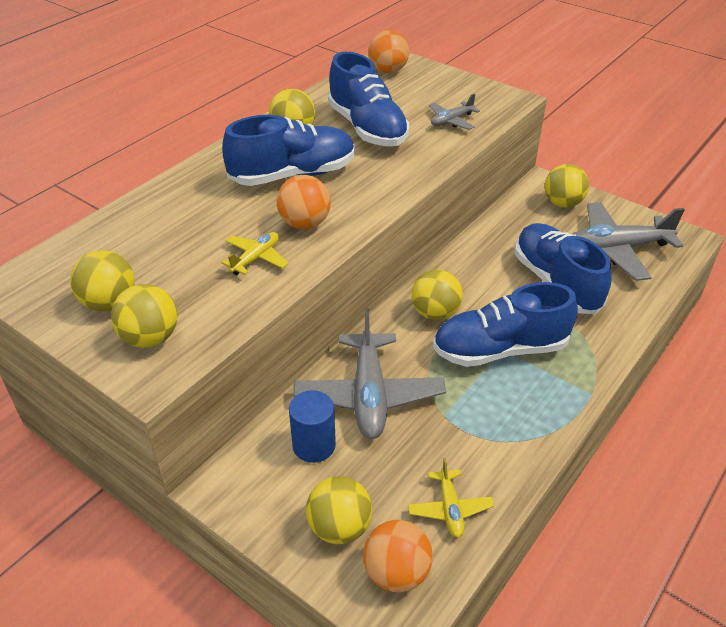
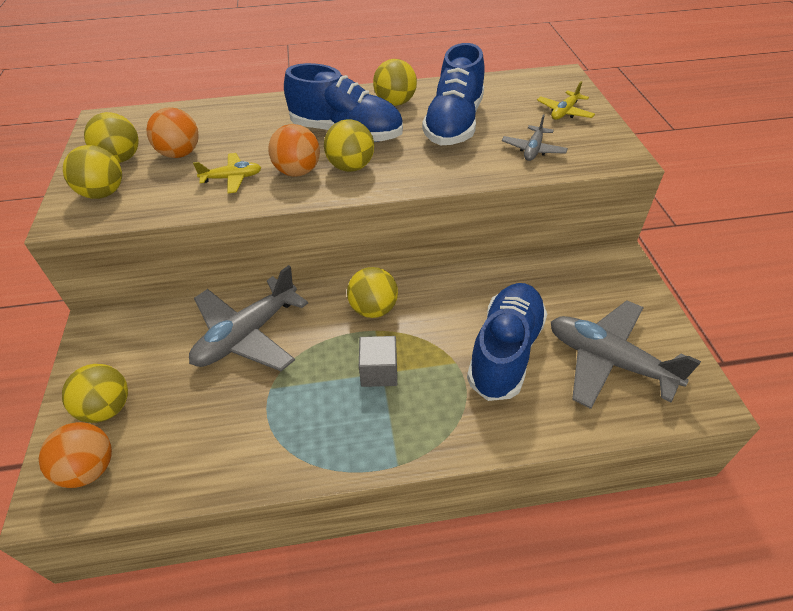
camera: 45 degrees right, 5 degrees up
(314, 445) = (171, 342): blue cylinder -> none
(388, 71) = (544, 86): orange ball -> orange ball (180, 154)
(450, 509) = (176, 457): yellow plane -> yellow plane (564, 112)
(451, 121) = (533, 150): grey plane -> grey plane turned 75 degrees counterclockwise
(500, 350) = (379, 371): blue shoe -> grey cube
(563, 203) = (614, 288): yellow ball -> yellow ball (351, 167)

